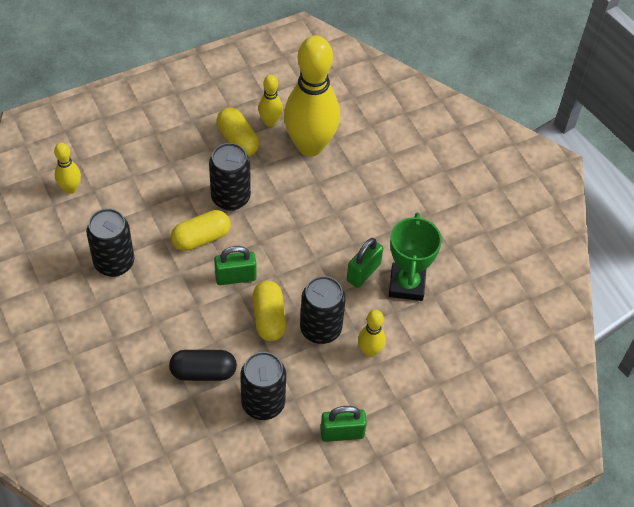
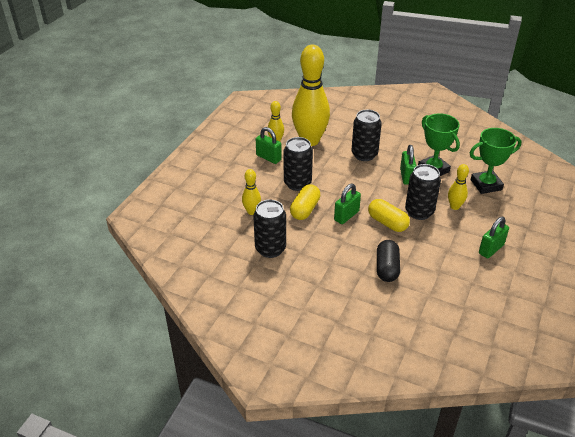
camera: 35 degrees left, 15 degrees down
(70, 188) = (199, 229): yellow bowling pin -> yellow bowling pin (252, 212)
(203, 372) = (387, 268): black capsule -> black capsule turned 45 degrees counterclockwise
(237, 140) = (268, 158): yellow capsule -> green padlock
(263, 403) = (436, 262): black can -> black can (364, 154)
(444, 349) = (486, 185): none -> green trophy

